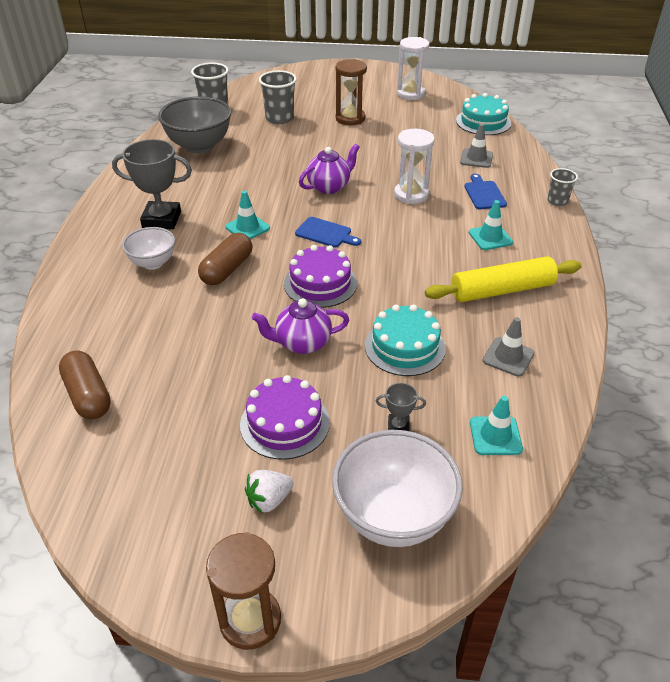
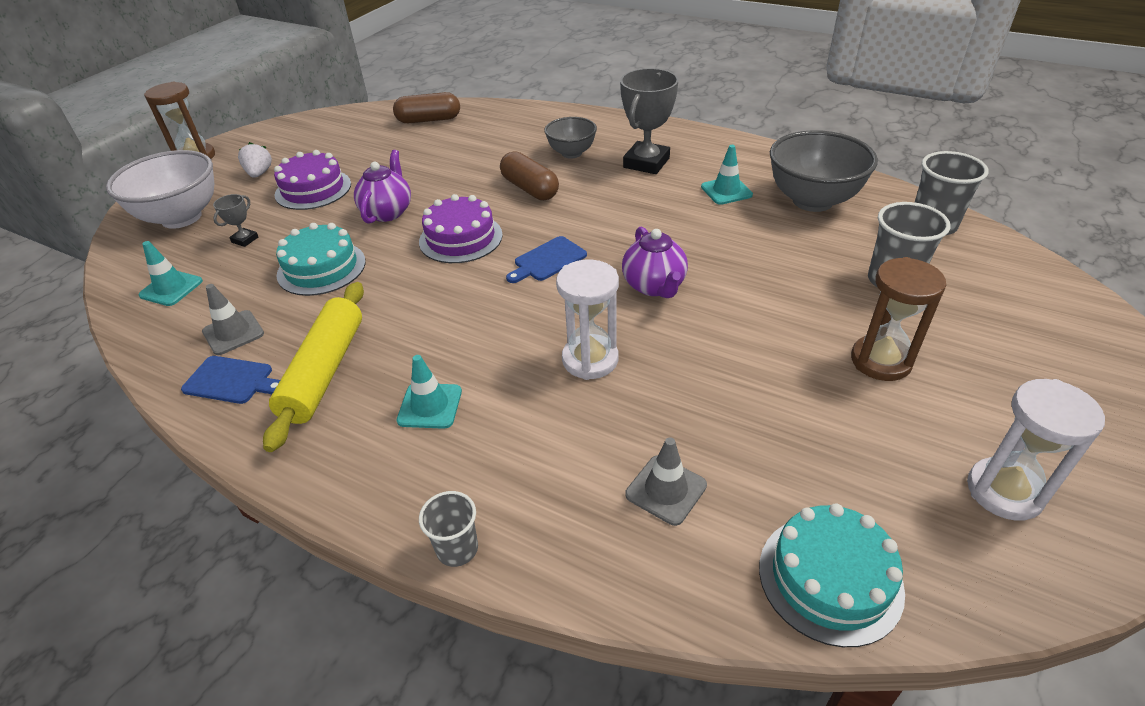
camera: 115 degrees right, 0 degrees up
(153, 263) = (571, 153): white bowl -> grey bowl
(247, 227) = (596, 210): turquoise traffic cone -> turquoise traffic cone (726, 191)
(484, 194) = (542, 448): blue cutting board -> blue cutting board (231, 380)

